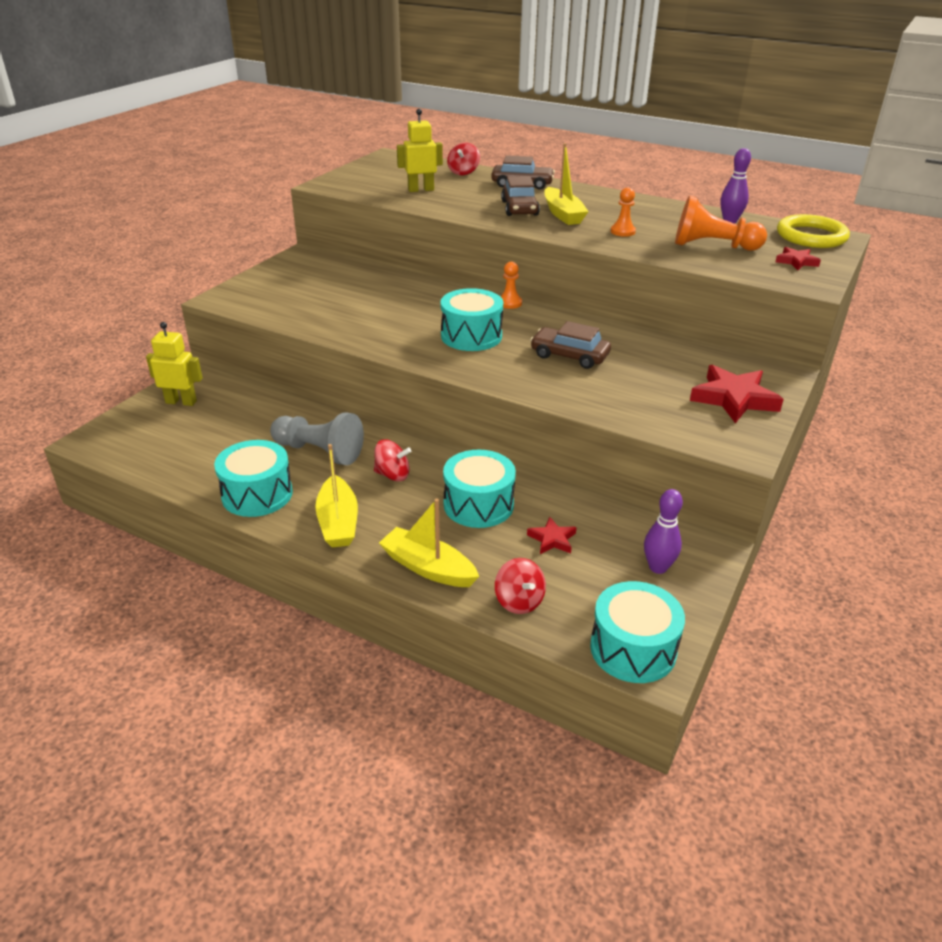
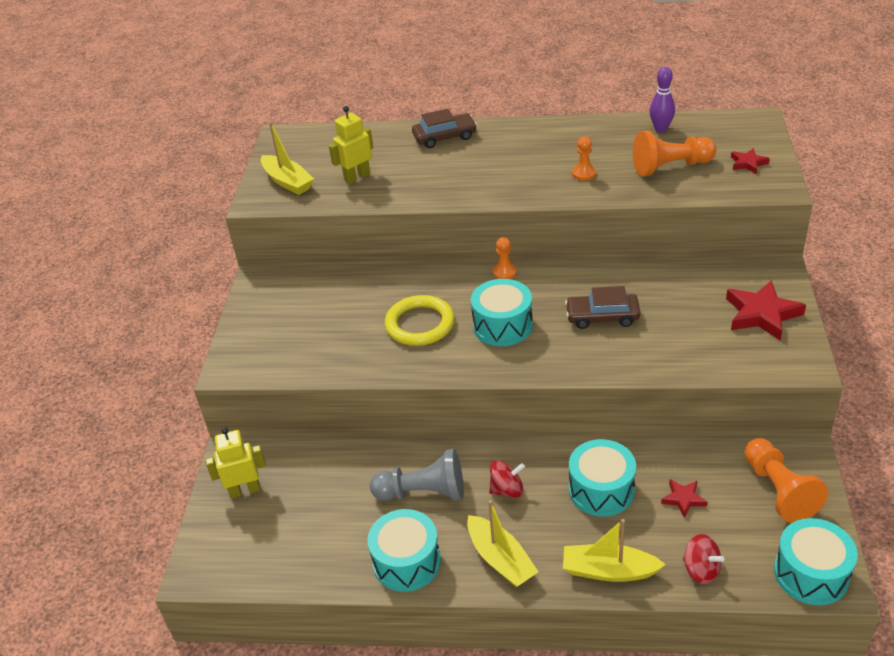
camera: 20 degrees left, 5 degrees up
(463, 172) = (376, 138): red spinning top -> none
(519, 208) = (470, 172): brown car -> none
(563, 214) = (515, 168): yellow boat -> yellow boat (288, 182)
(658, 567) = (778, 490): purple bowling pin -> orange pawn
(811, 236) = (737, 126): yellow ring -> yellow ring (420, 324)

